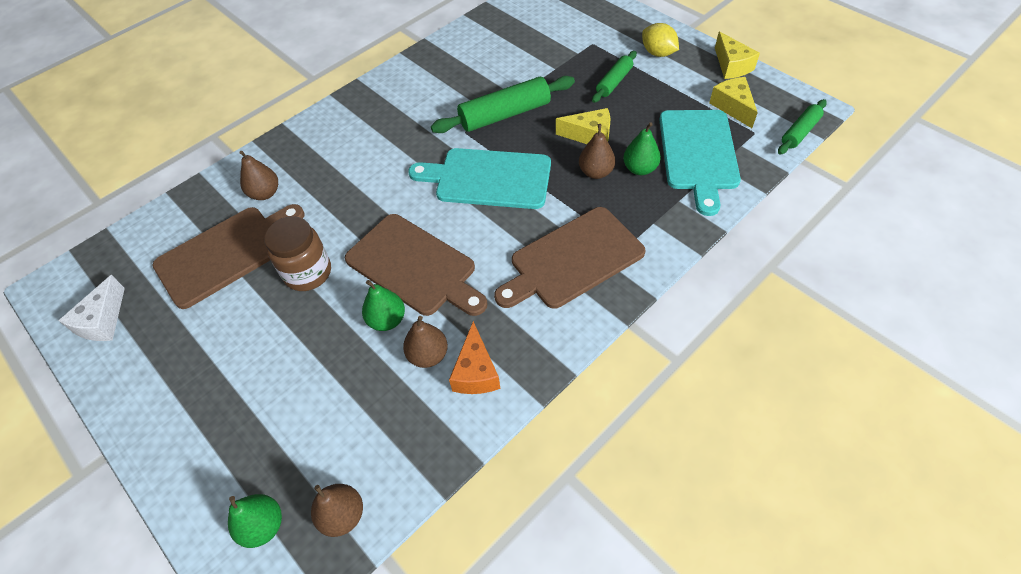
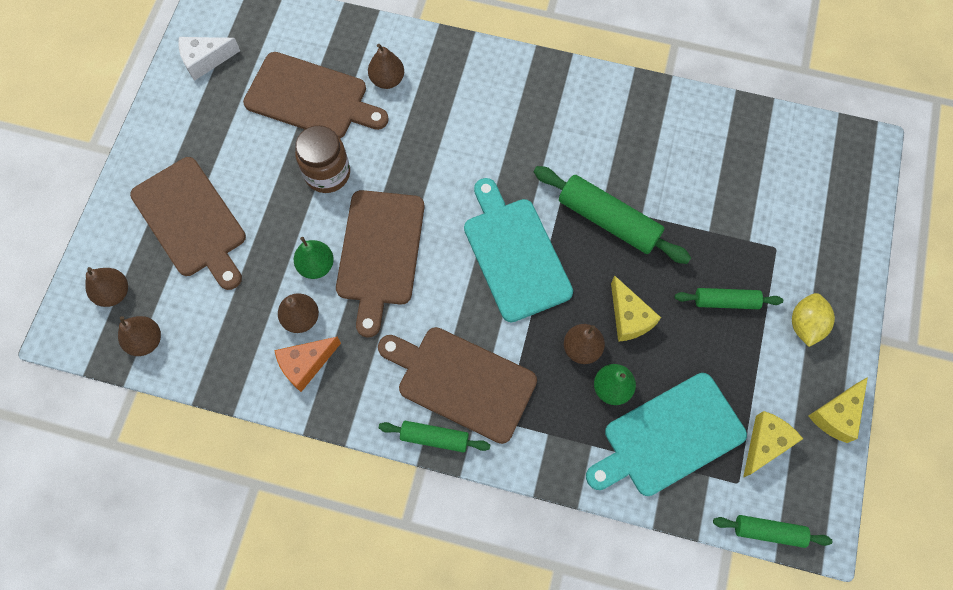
camera: 55 degrees right, 15 degrees up
(252, 409) = (191, 221): none -> brown cutting board
(263, 526) = (114, 293): green pear -> brown pear
(610, 301) = (434, 438): none -> green rolling pin

